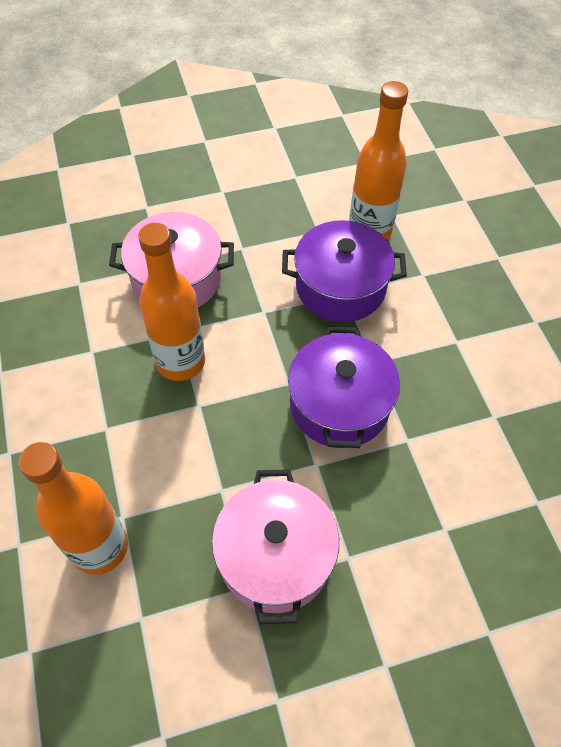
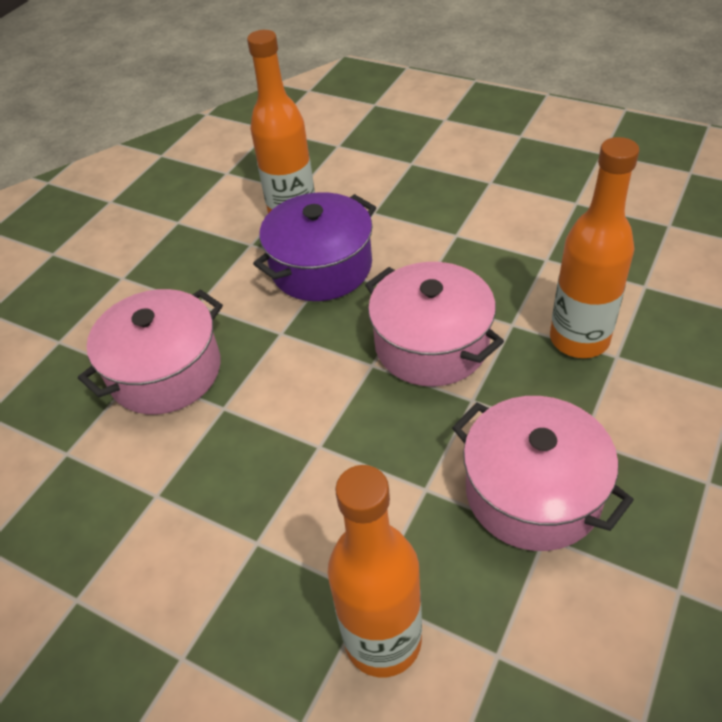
camera: 40 degrees left, 10 degrees down
(180, 362) = (257, 428): orange bottle -> orange bottle (579, 339)
(339, 404) = (431, 344): purple pot -> pink pot

